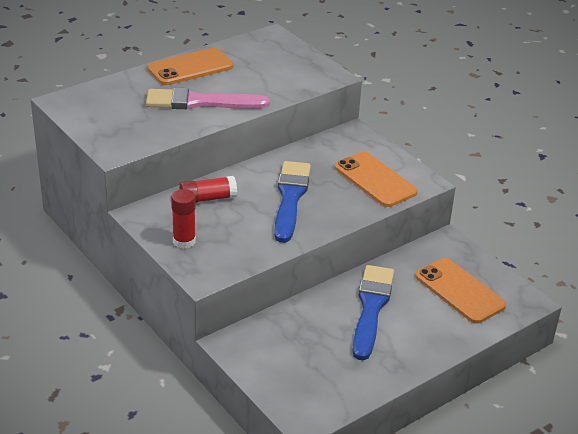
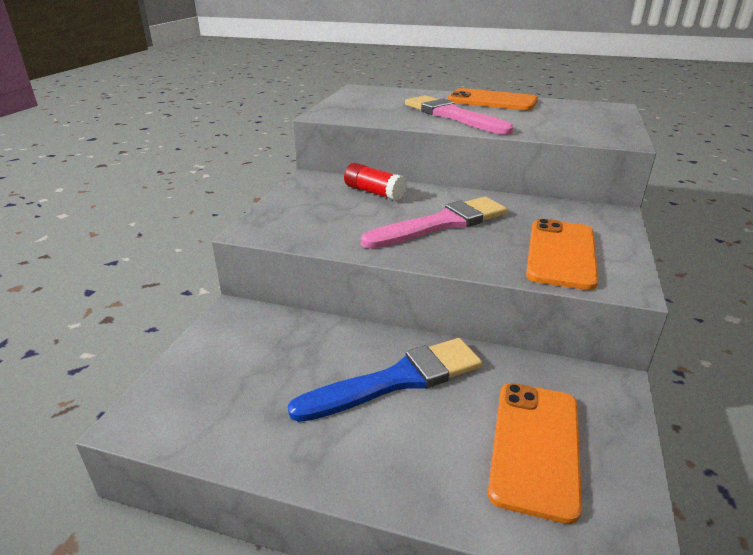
camera: 55 degrees right, 5 degrees down
(184, 241) = (296, 205): red glue stick -> none
(290, 198) = (441, 224): blue brush -> pink brush

